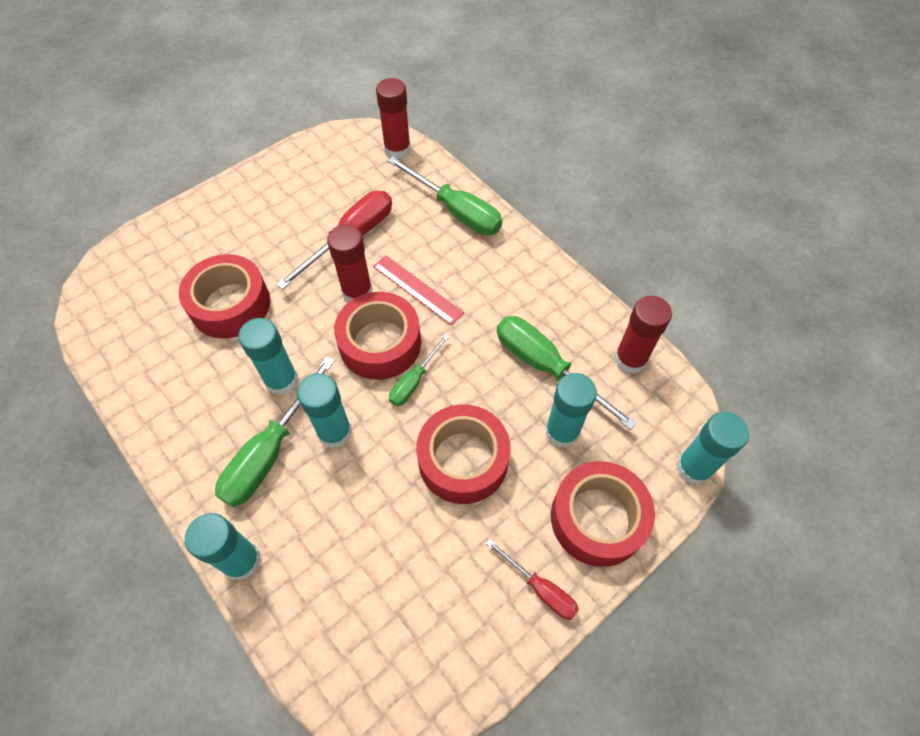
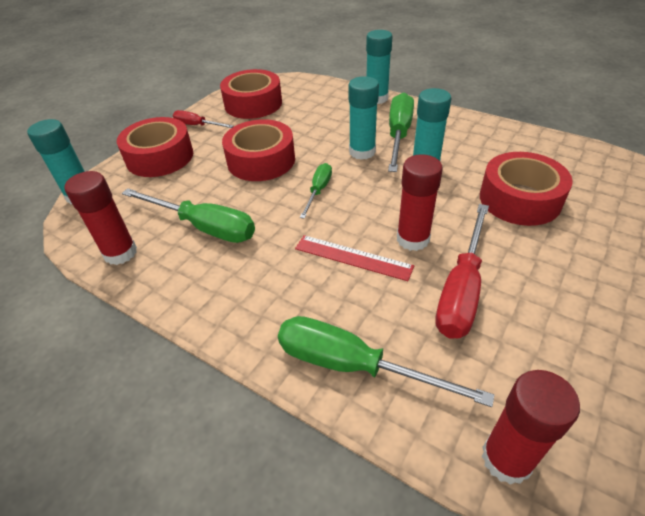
camera: 165 degrees right, 15 degrees down
(380, 343) = (362, 206): red tape -> red tape (253, 104)
(562, 432) = (187, 191): turquoise glue stick -> none

